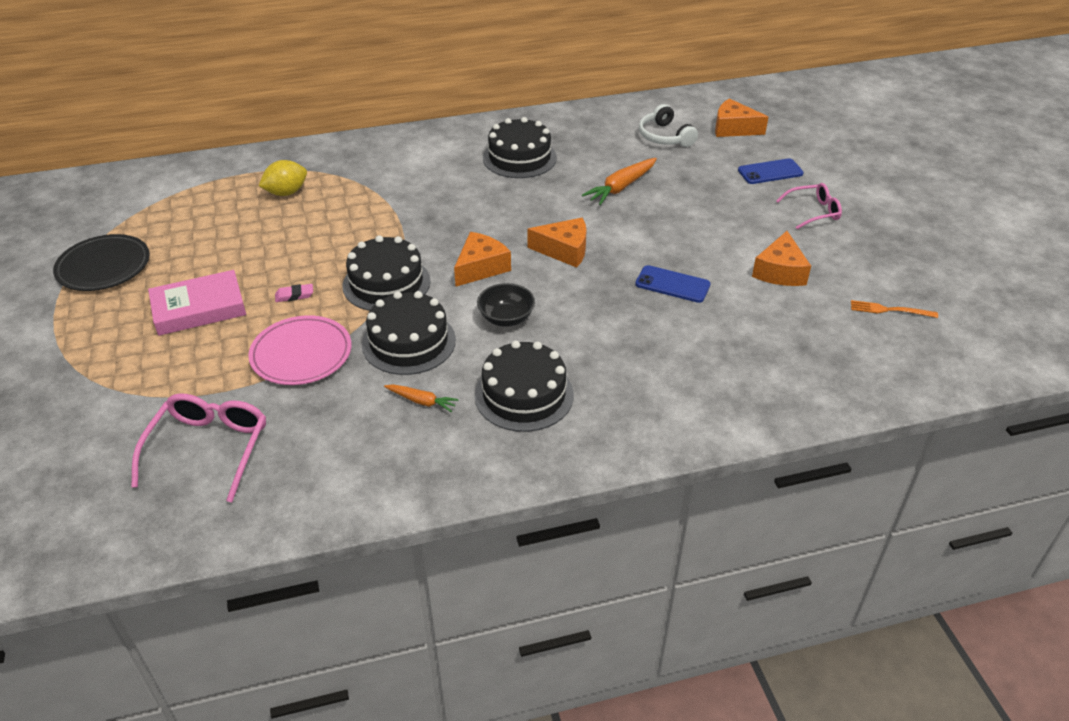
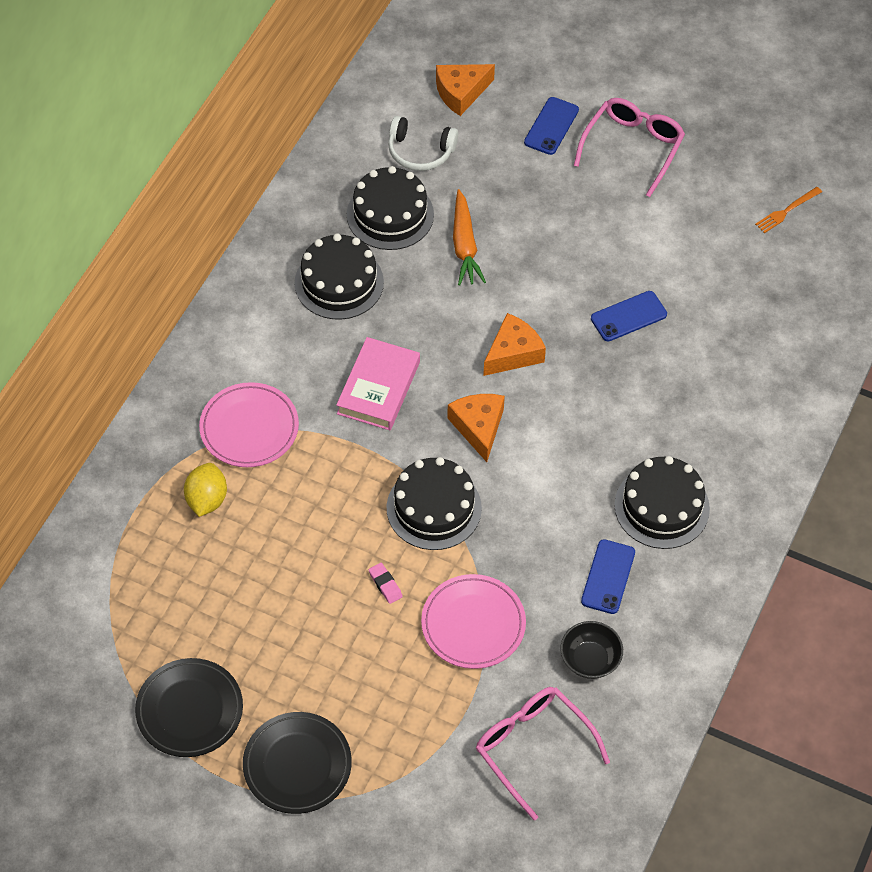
camera: 50 degrees left, 15 degrees up
(92, 335) = (297, 765): none -> black plate
(199, 308) = (334, 665): pink book -> pink book (378, 388)
(294, 295) = (385, 584): pink eraser -> pink eraser turned 60 degrees counterclockwise
(362, 181) = (249, 428): none -> pink plate
(409, 342) = (528, 541): black cake -> black cake (390, 214)
(421, 401) = (608, 577): orange carrot -> blue phone
(506, 318) = (562, 456): black bowl -> black bowl (590, 659)
(780, 271) = (681, 236): orange cheese -> none
(813, 212) = (632, 147): pink glasses -> pink glasses, size x1.57

